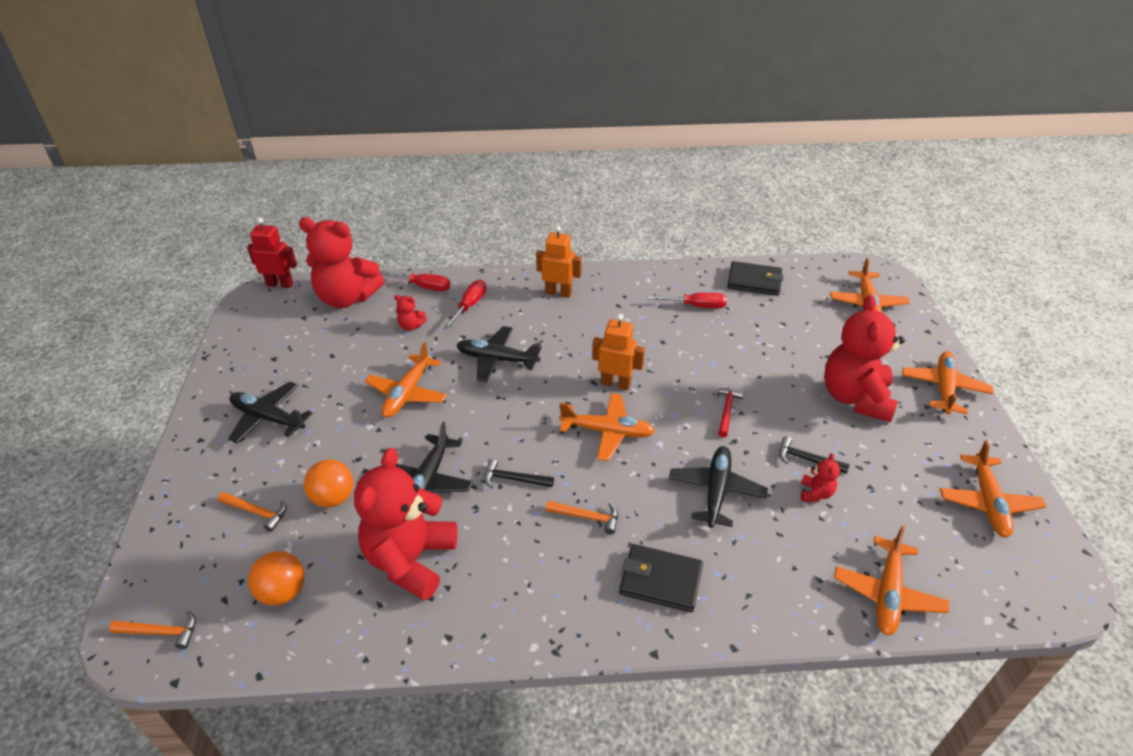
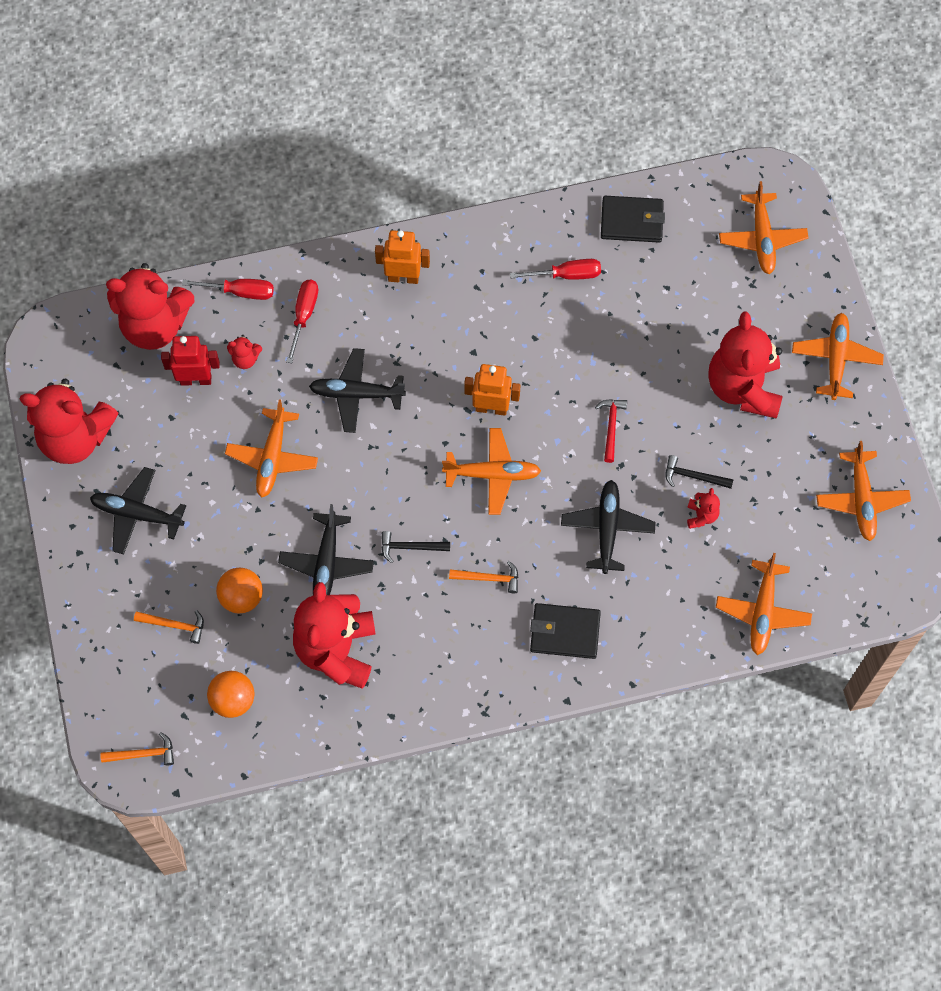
camera: 10 degrees left, 25 degrees up
(244, 359) = (75, 438): none -> red teddy bear
(280, 284) = (65, 315): red robot -> red robot (196, 379)

